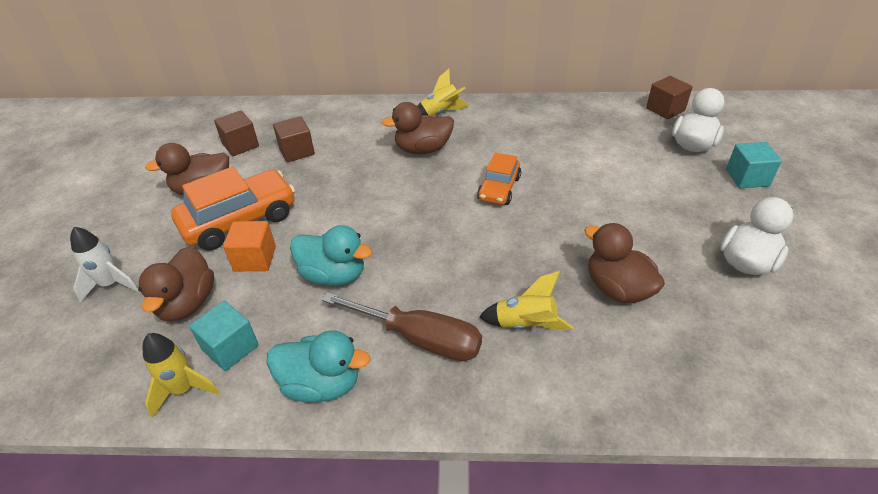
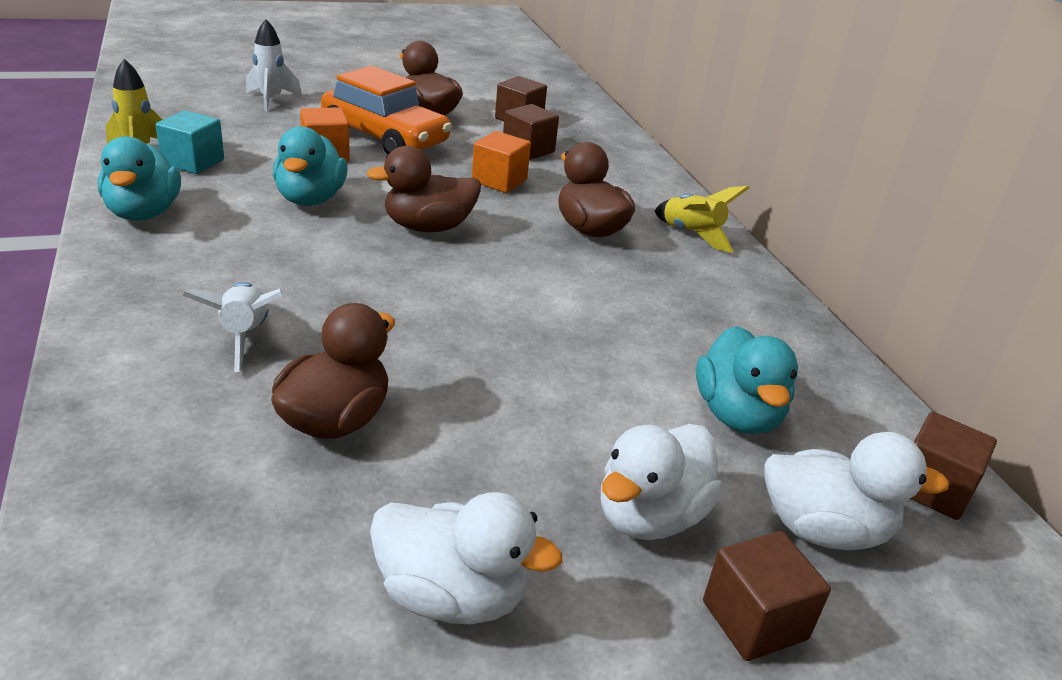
camera: 65 degrees right, 10 degrees down
(187, 303) = (251, 134): brown duck -> brown duck (428, 227)
(341, 174) = (499, 181): none -> orange cube
(419, 338) = (213, 261): brown screwdriver -> none
(499, 189) = (532, 297): orange car -> none
(525, 325) = (244, 336): yellow rocket -> white rocket
(614, 145) = (737, 415): none -> turquoise duck
(688, 190) = (650, 516): none -> white duck
(747, 178) = (754, 620): turquoise cube -> brown cube

